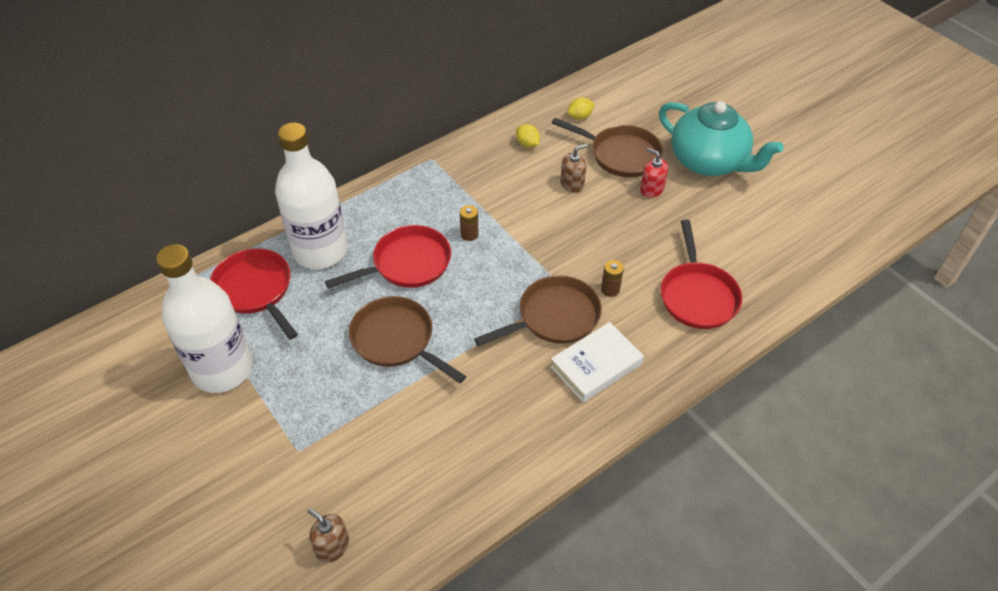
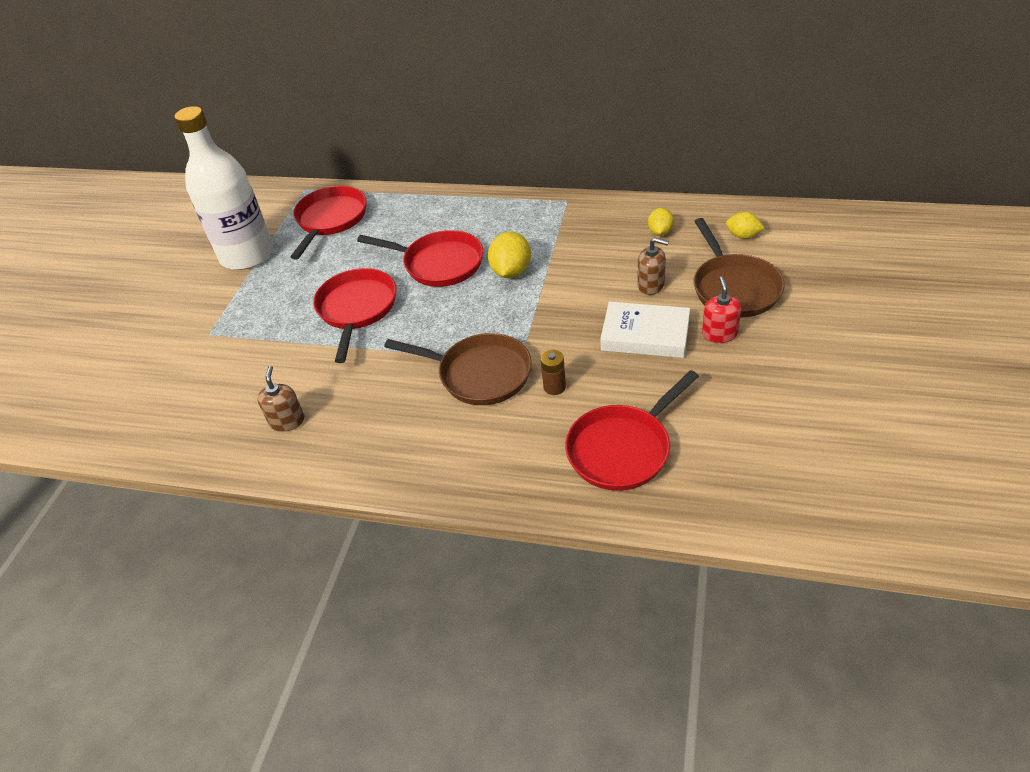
camera: 55 degrees right, 5 degrees down
(320, 251) = (401, 219): white bottle -> none
(332, 546) = (140, 405): brown soap dispenser -> brown soap dispenser (287, 421)
(397, 340) = (357, 309): brown pan -> red pan
(469, 234) = (511, 271): brown battery -> yellow lemon
(596, 365) = (454, 434): white book -> white book (645, 335)
(709, 162) = (819, 347): turquoise teapot -> none

